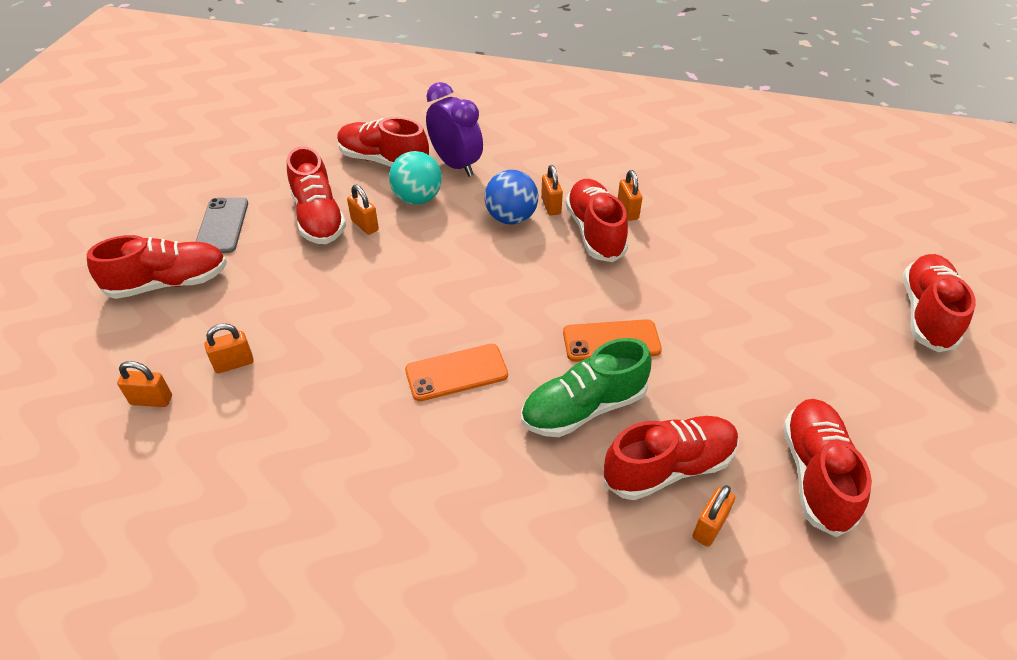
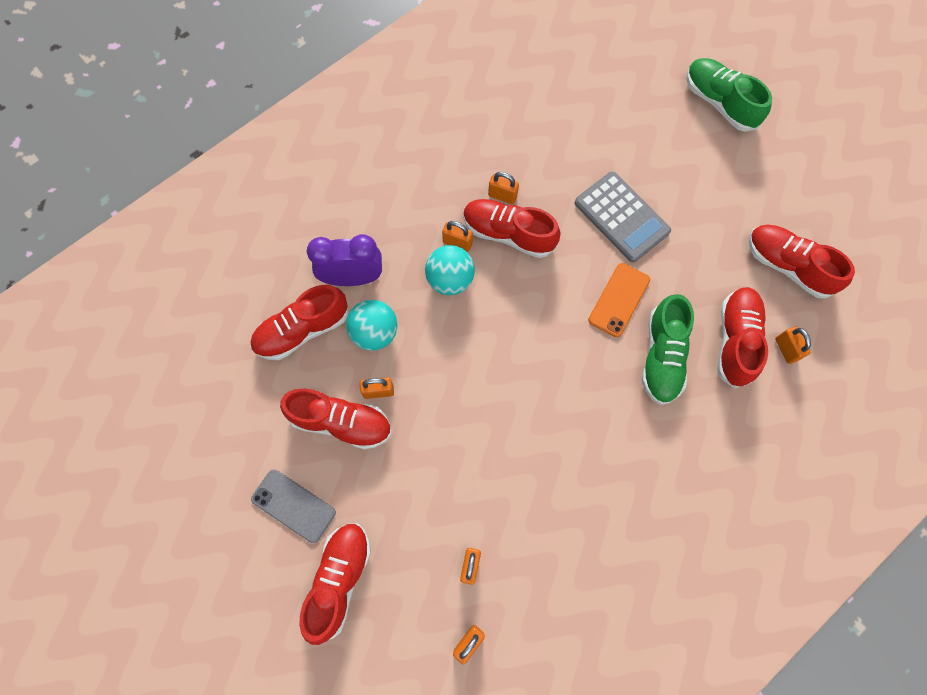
camera: 55 degrees left, 25 degrees up
(456, 373) = (581, 416): orange phone -> none
(511, 218) = (450, 279): blue ball -> turquoise ball
(702, 300) = (621, 217): none -> grey calculator
(926, 314) = (719, 102): red shoe -> green shoe

